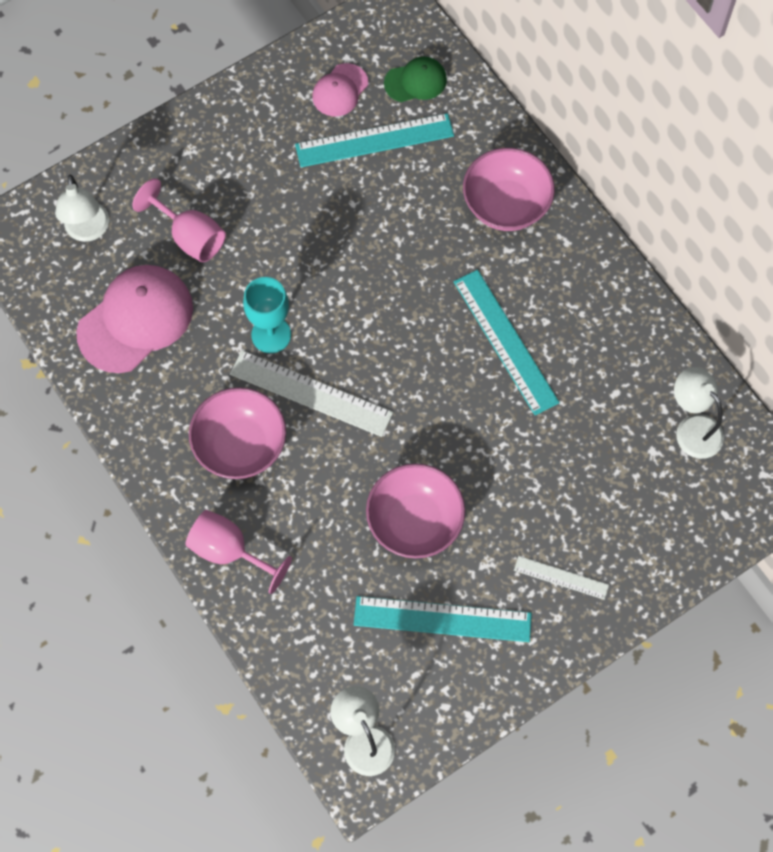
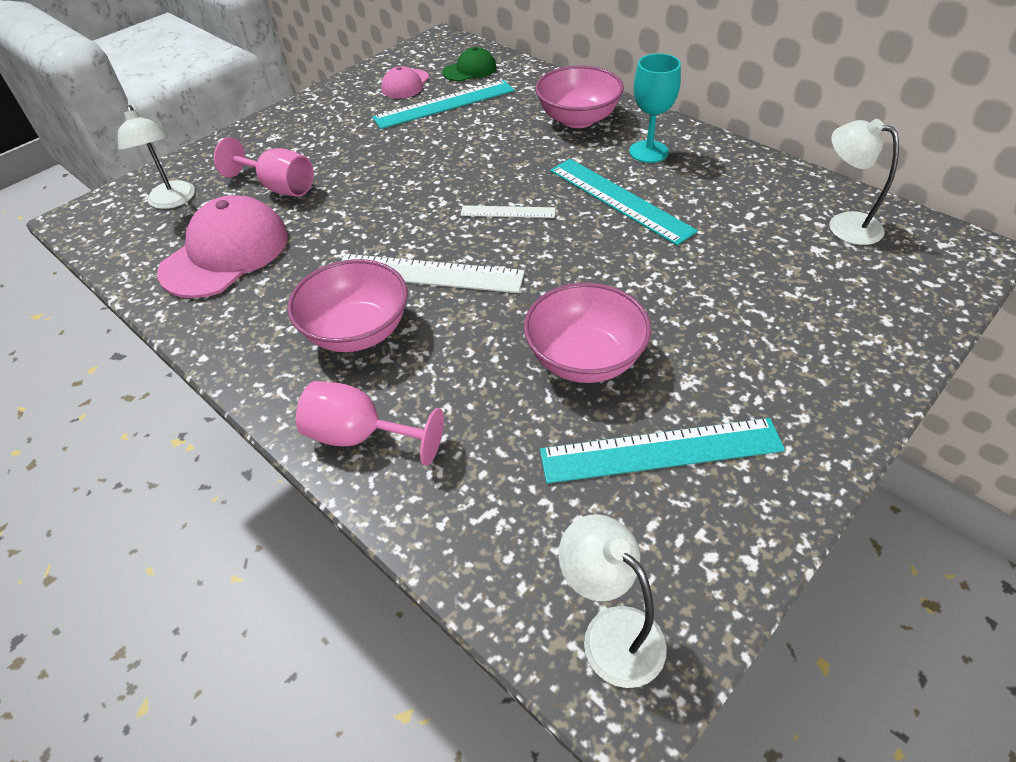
camera: 10 degrees left, 20 degrees down
(271, 335) = (375, 238): turquoise goblet -> turquoise goblet (648, 152)
(561, 577) = (785, 376): white ruler -> white ruler (508, 212)

